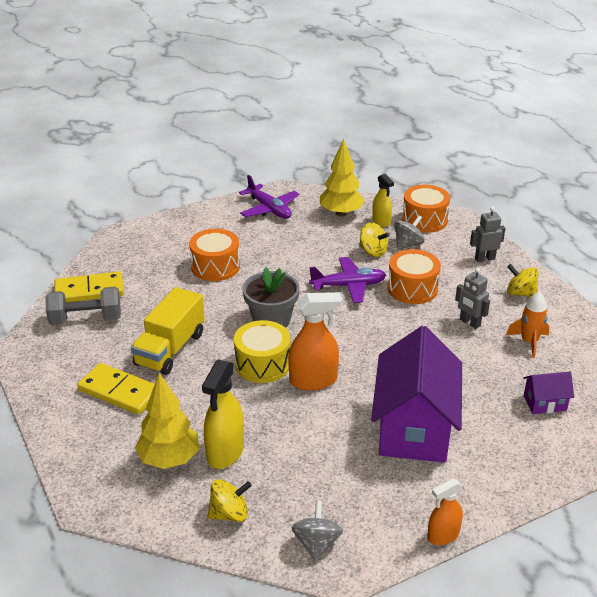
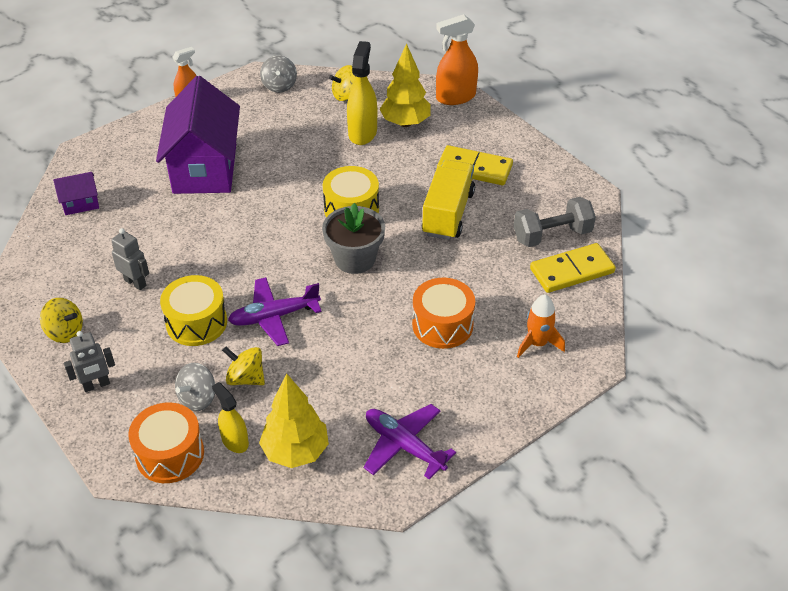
camera: 170 degrees right, 10 degrees up
(313, 380) = (299, 199): orange spray bottle -> orange spray bottle (455, 97)
(412, 288) = (196, 322): orange drum -> yellow drum
(529, 342) = (75, 266): orange rocket -> orange rocket (537, 343)

